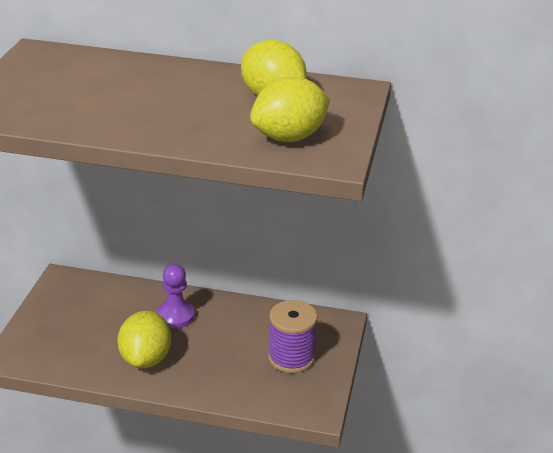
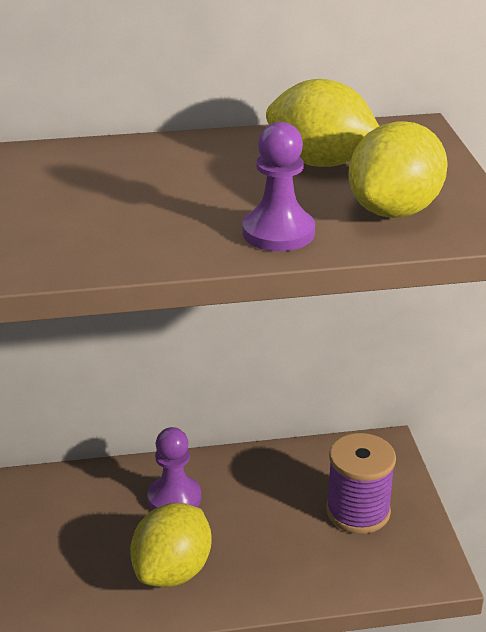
camera: 20 degrees left, 0 degrees up
(145, 359) = (172, 571): yellow lemon -> yellow lemon turned 45 degrees clockwise
(202, 135) = (278, 232): none -> purple pawn

